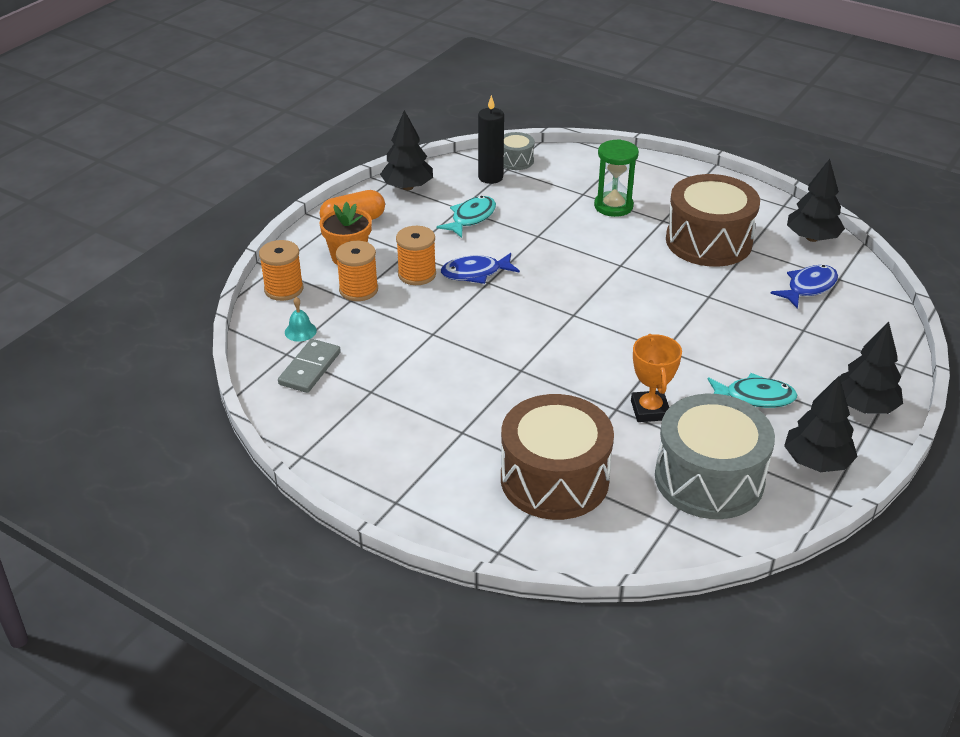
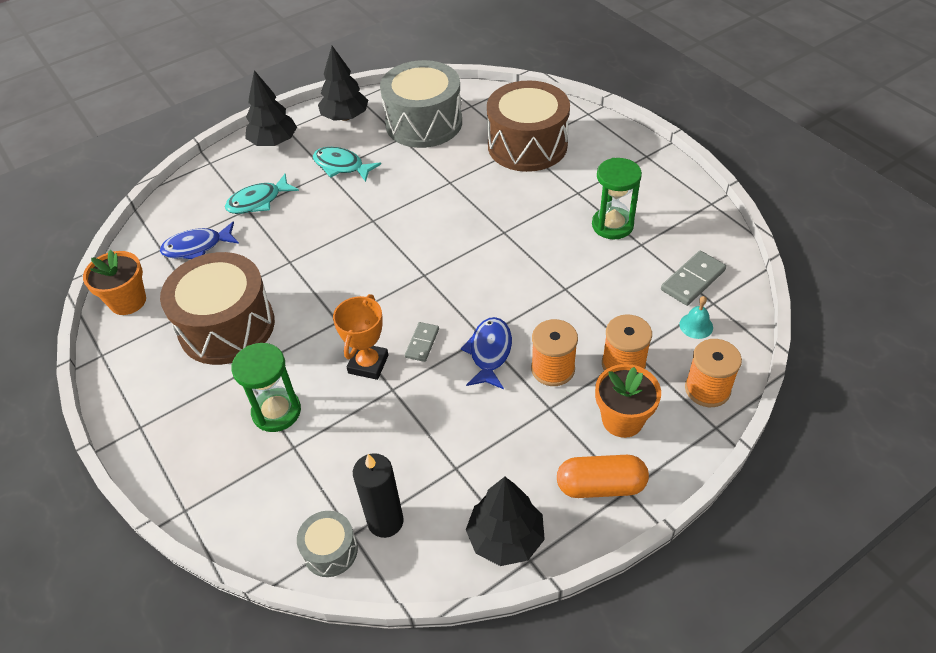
camera: 155 degrees left, 10 degrees up
(408, 403) = (612, 225): none -> green hourglass
(471, 218) = (452, 444): turquoise fish -> turquoise fish (258, 201)
(475, 273) = (489, 352): blue fish -> blue fish turned 90 degrees counterclockwise
(536, 266) = (422, 343): none -> grey domino
(650, 410) = (426, 175): orange trophy -> orange trophy (368, 364)
(812, 238) = (128, 301): black tree -> orange flower pot

